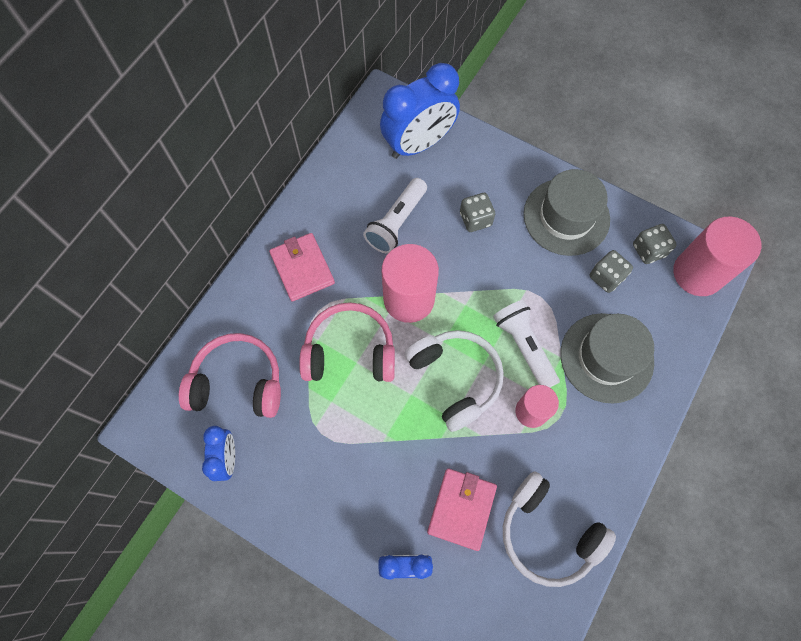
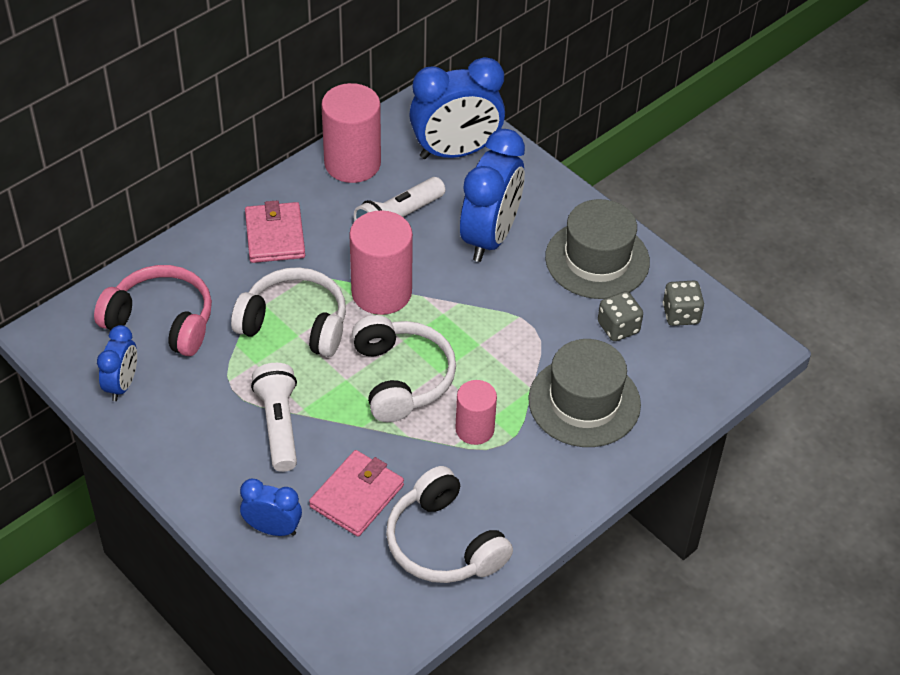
camera: 15 degrees right, 20 degrees down
(350, 351) = (295, 323): pink headphones -> white headphones
(475, 219) = (490, 237): grey dice -> blue clock
(524, 346) = (493, 368): white flashlight -> white flashlight (279, 425)
(697, 273) = (729, 350): pink cylinder -> pink cylinder (352, 163)

